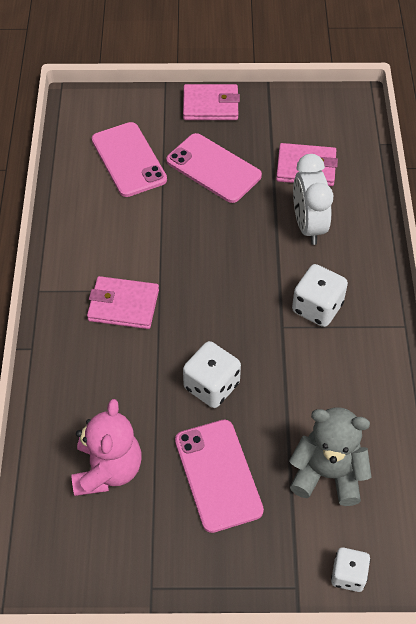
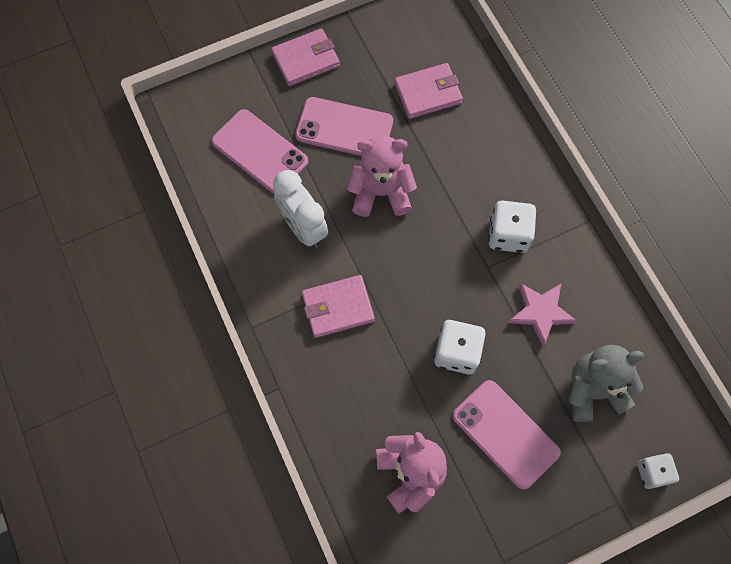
camera: 25 degrees left, 15 degrees up
(217, 229) = (381, 192): none -> pink teddy bear
(308, 226) = (460, 154): white clock -> white clock (303, 227)
(312, 385) = (540, 312): none -> pink star

